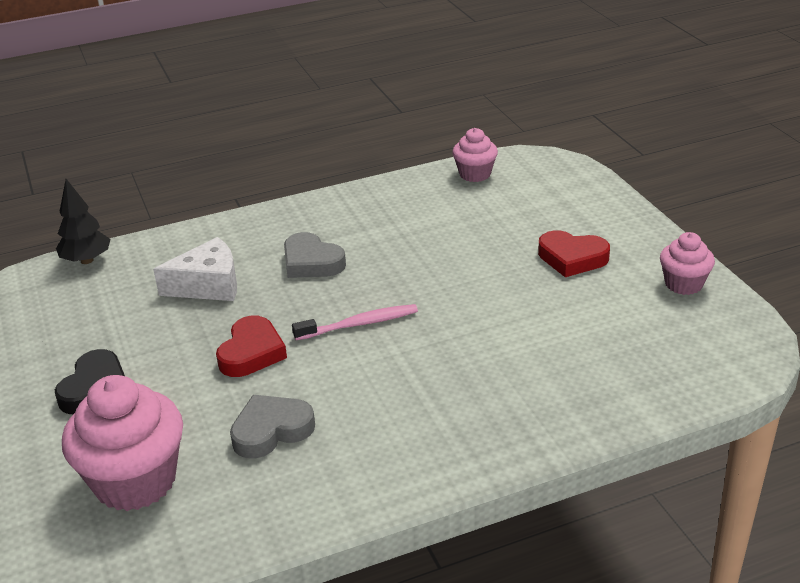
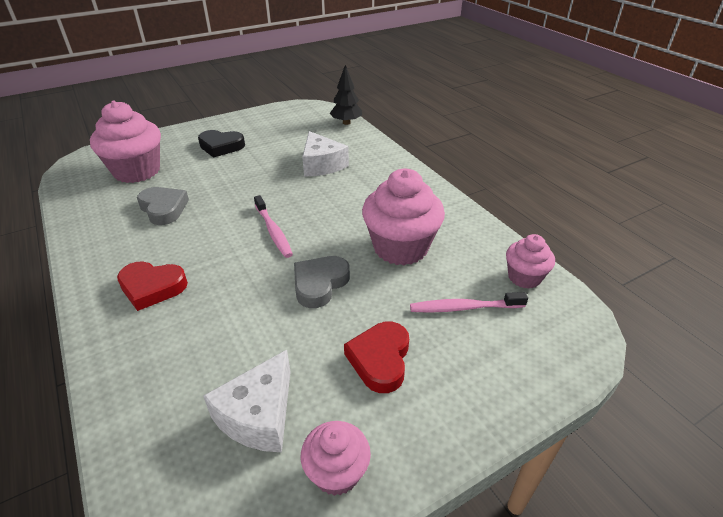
camera: 80 degrees right, 5 degrees up
(251, 352) = (245, 191): red heart -> red heart (152, 287)
(311, 262) = (353, 201): grey heart -> grey heart (319, 284)
(414, 236) = (400, 247): none -> pink cupcake
(511, 209) = (464, 308): none -> pink toothbrush
(634, 324) = (259, 415): none -> white cheese

